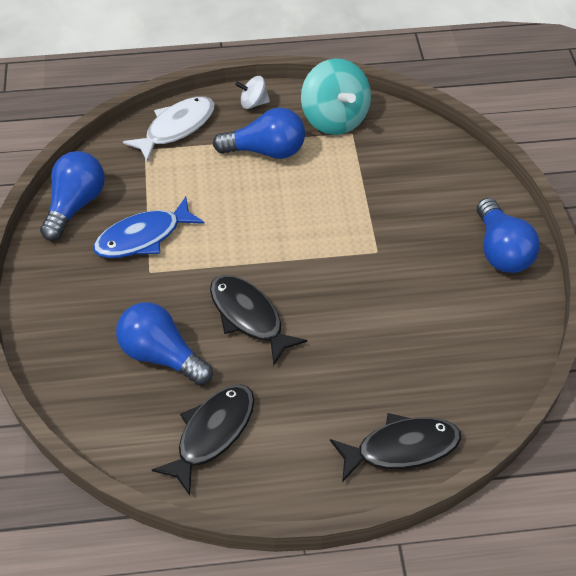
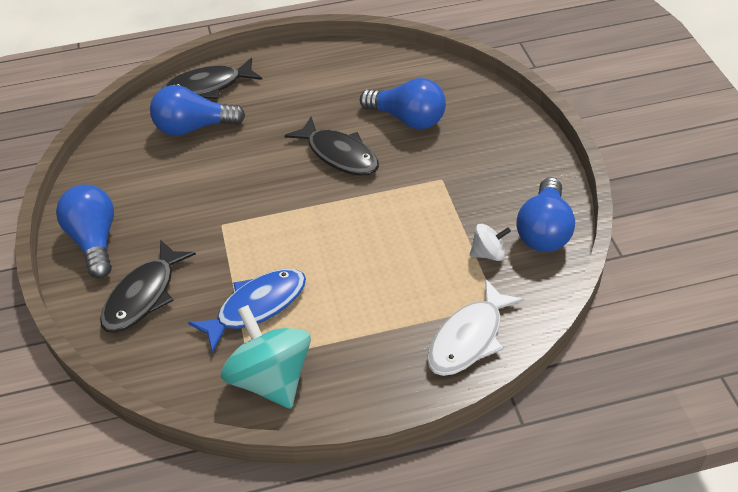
camera: 175 degrees right, 5 degrees down
(143, 237) = (459, 208): blue fish -> blue fish (256, 307)
(212, 433) = (352, 78): black fish -> black fish (143, 295)
(253, 103) = (380, 389): white spinning top -> white spinning top (488, 253)
(266, 151) = (351, 321): blue light bulb -> blue light bulb (193, 127)

